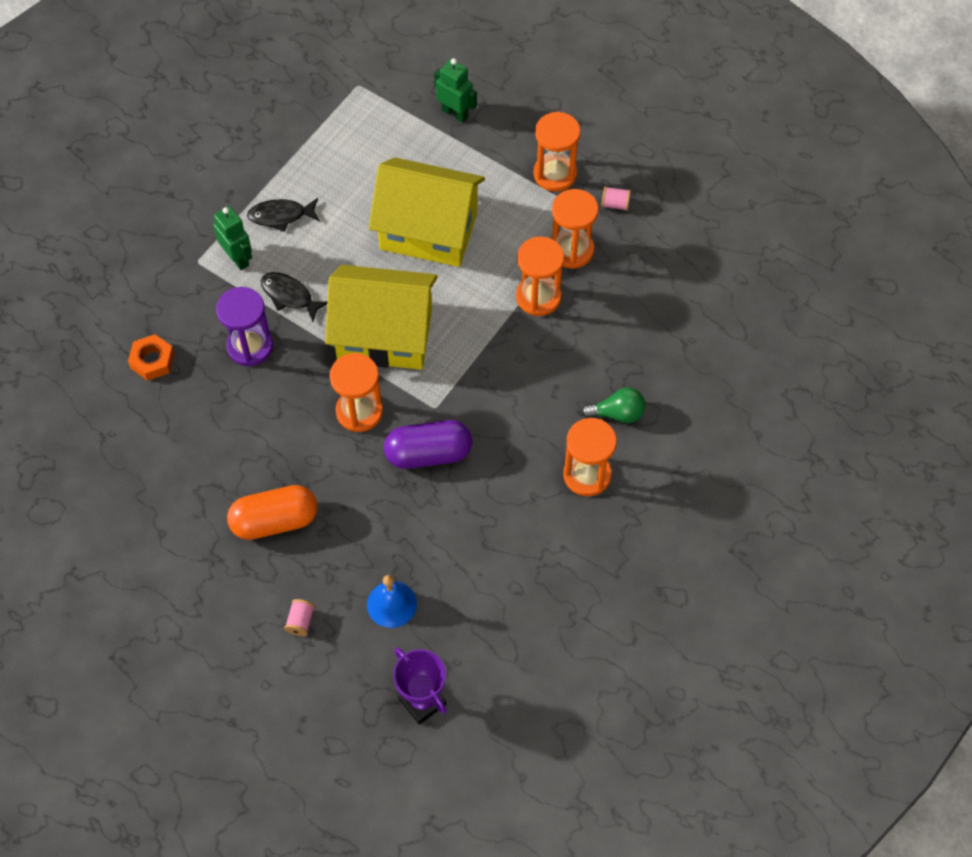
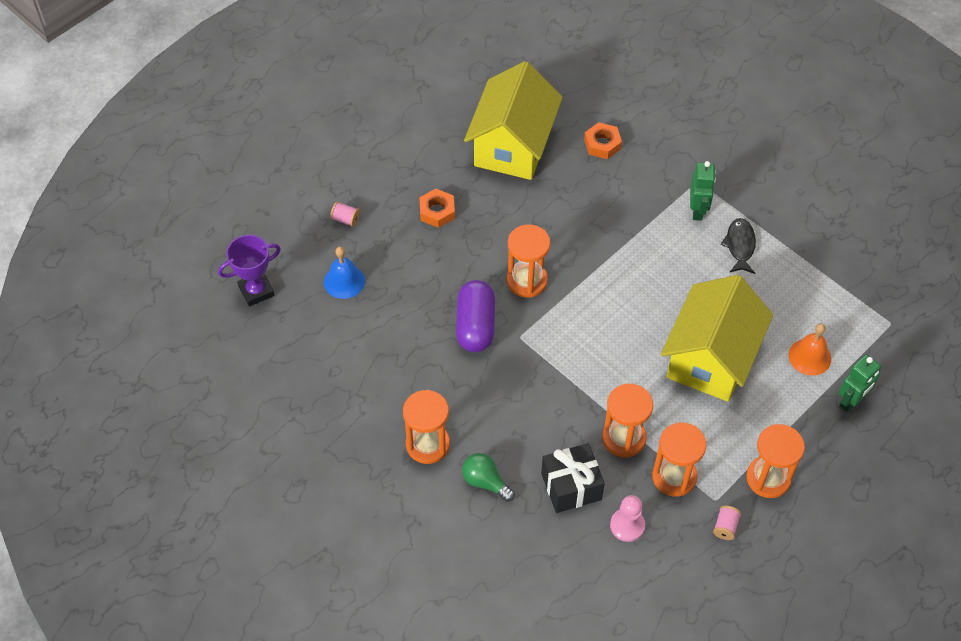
camera: 100 degrees right, 5 degrees down
(238, 258) = (697, 210): green robot -> green robot turned 60 degrees counterclockwise
(250, 346) = (605, 210): purple hourglass -> none
(274, 521) = (437, 211): orange capsule -> orange nut
(289, 296) = (653, 243): black fish -> none
(384, 335) = (601, 309): yellow house -> yellow house (512, 146)
(410, 148) = (809, 357): none -> orange bell
(603, 336) = (571, 486): none -> black gift
(617, 413) = (485, 482): green light bulb -> green light bulb turned 120 degrees clockwise
(634, 283) = (627, 525): none -> pink pawn

